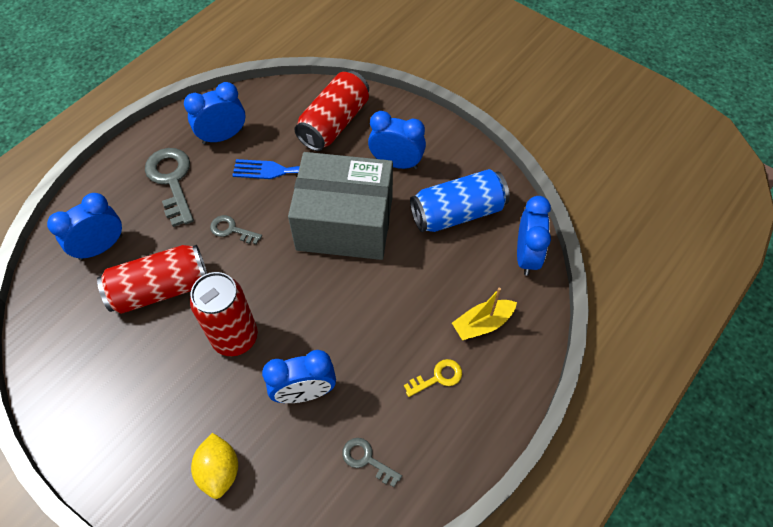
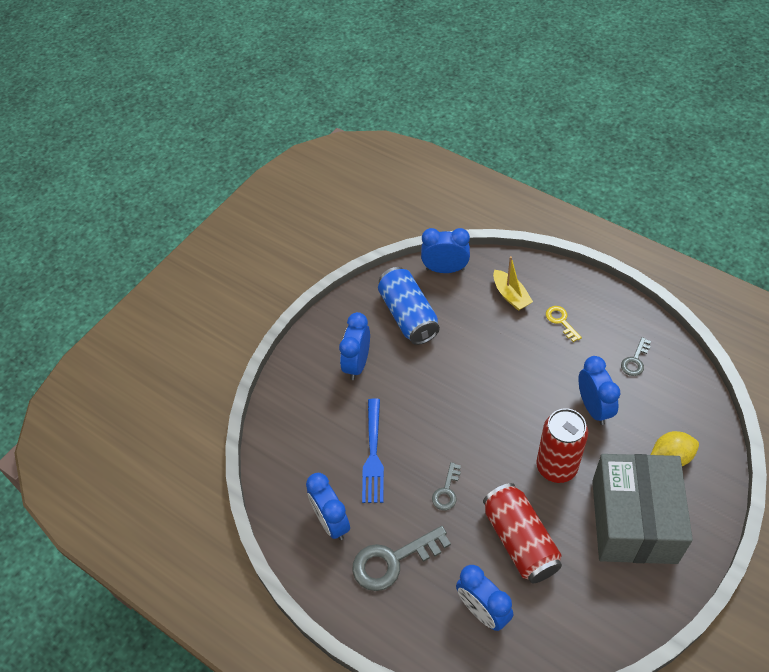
camera: 90 degrees left, 5 degrees down
(334, 123) = (310, 420): red can -> none
(345, 223) = (428, 398): grey box -> grey box (634, 521)

